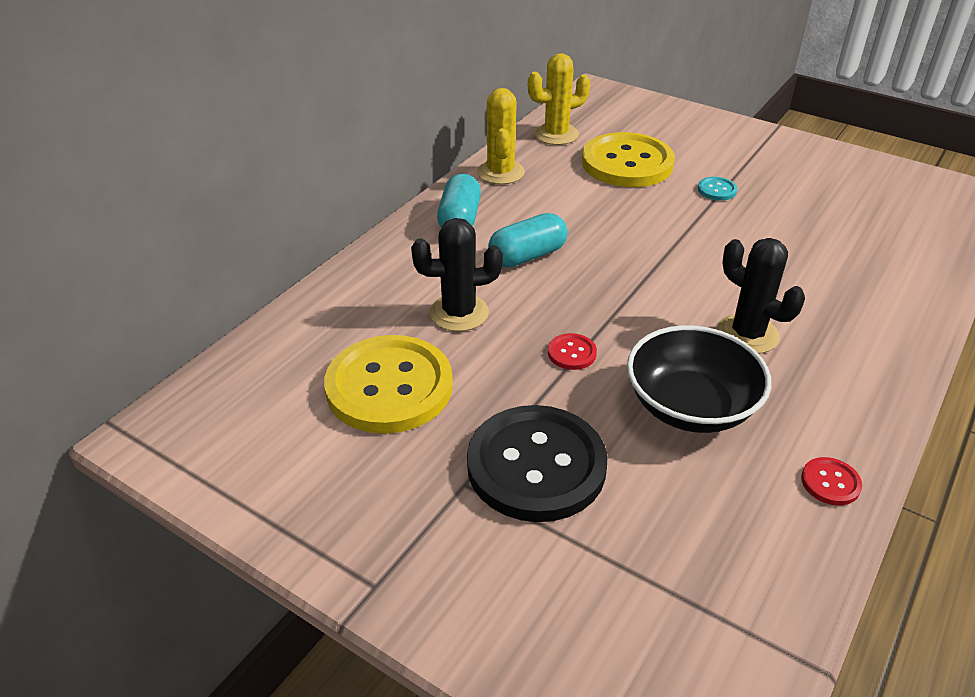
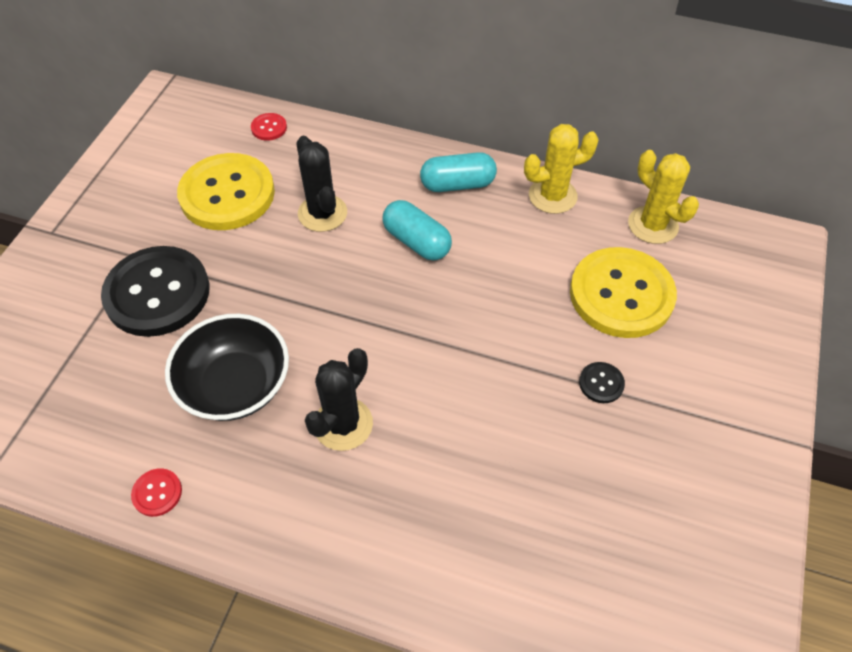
camera: 75 degrees right, 15 degrees up
(572, 353) = (287, 295): red button -> red button (269, 128)
(717, 190) = (601, 383): turquoise button -> black button

